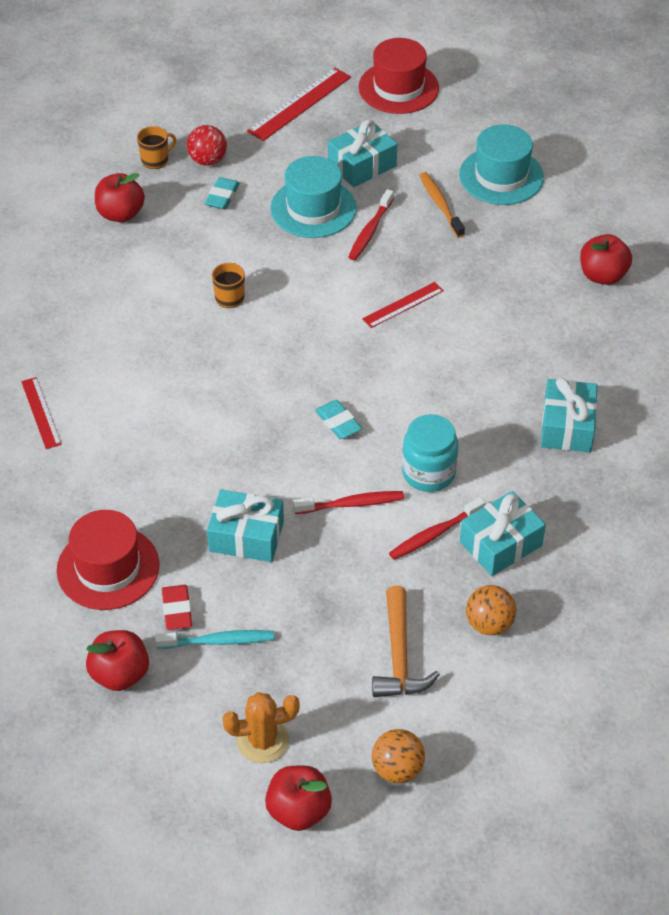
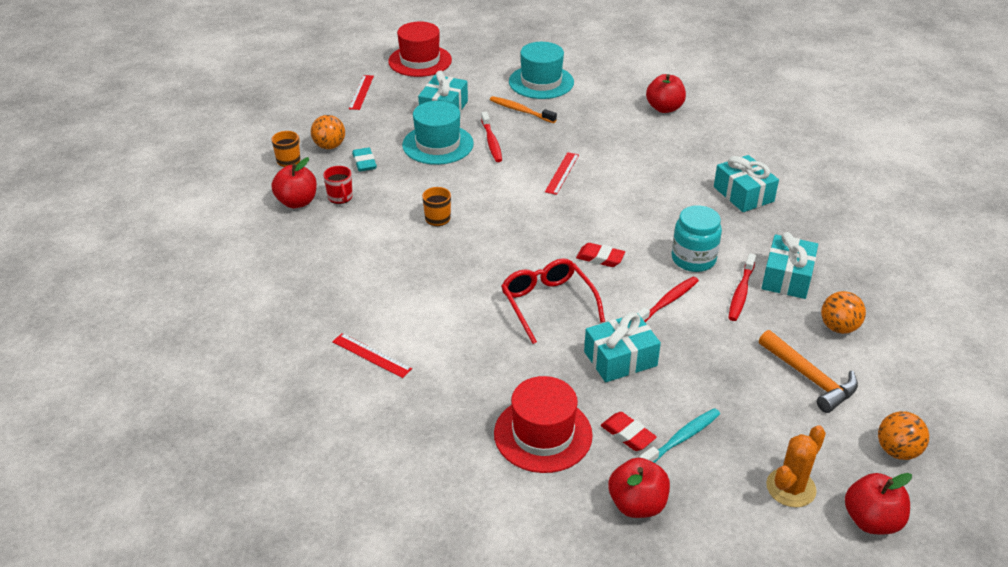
camera: 35 degrees left, 10 degrees down
(163, 228) = (340, 197): none -> red mug
(207, 160) = (329, 146): red ball -> orange ball
(239, 444) = (547, 303): none -> red glasses
(299, 104) = (361, 92): red ruler -> red ruler, size x0.62
(338, 423) = (600, 258): turquoise eraser -> red eraser

